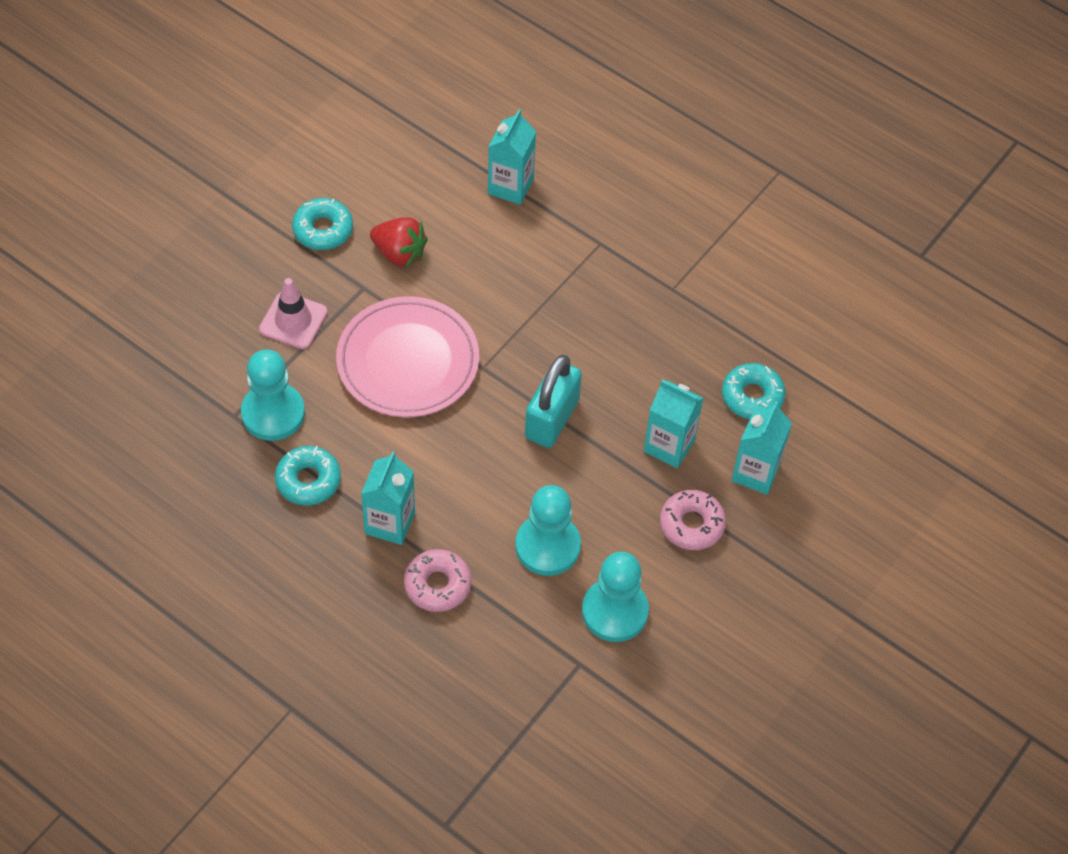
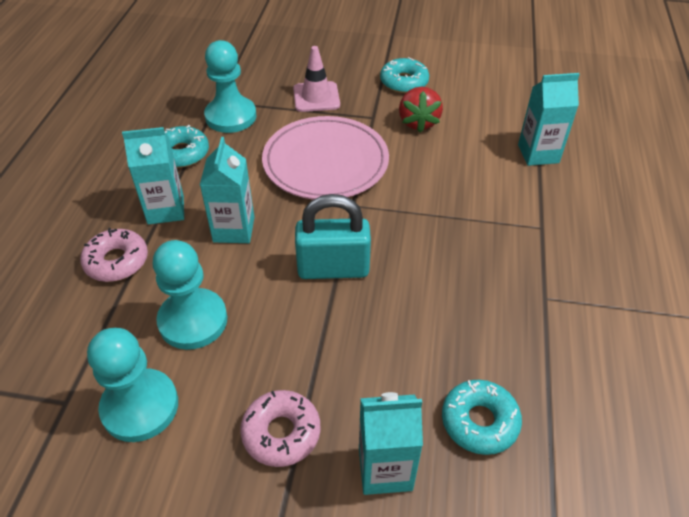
camera: 65 degrees right, 10 degrees down
(669, 446) = (365, 370): turquoise carton -> turquoise carton (234, 229)

